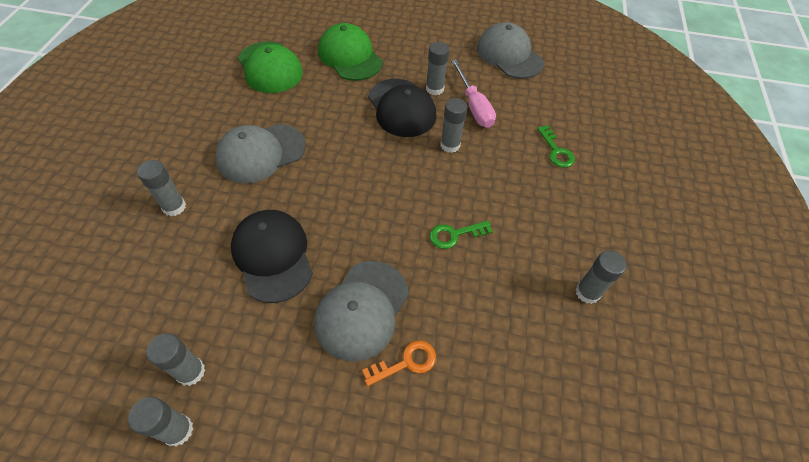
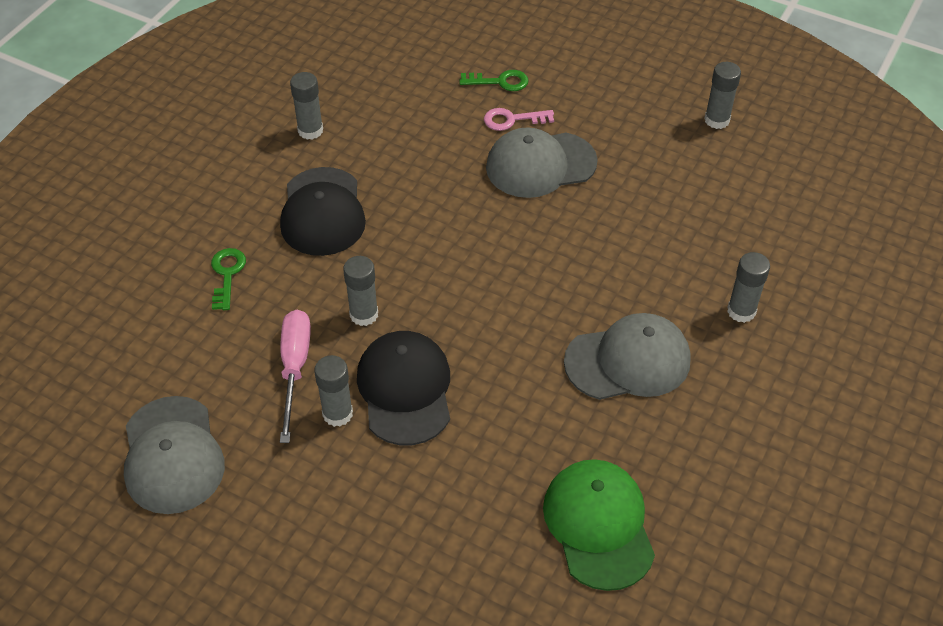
camera: 160 degrees left, 5 degrees down
(191, 372) = (709, 154): grey glue stick -> none
(273, 256) = (624, 231): black cap -> black cap (322, 212)
(350, 56) = (452, 519): green cap -> none
(362, 309) = (540, 165): grey cap -> grey cap turned 150 degrees counterclockwise
(406, 362) = (512, 120): orange key -> pink key
(455, 235) = (415, 208): green key -> green key (500, 82)

